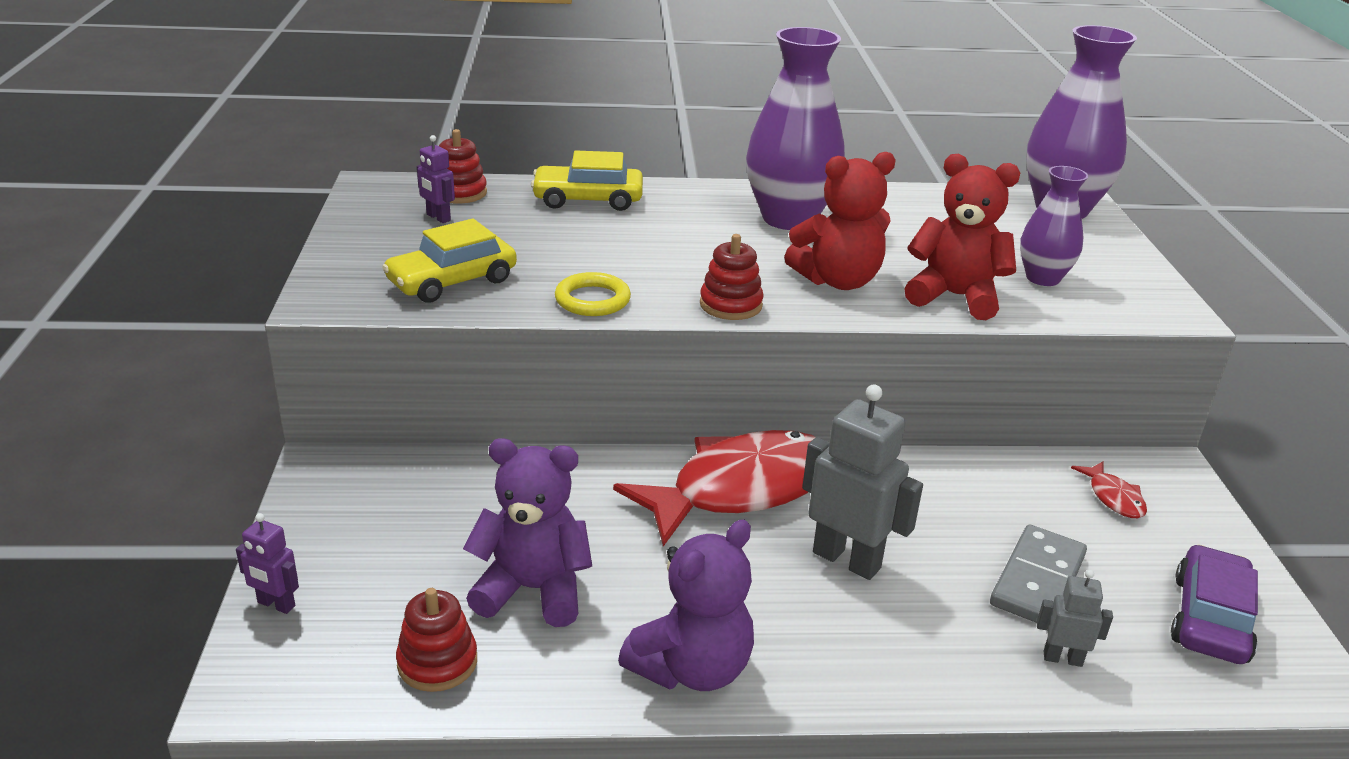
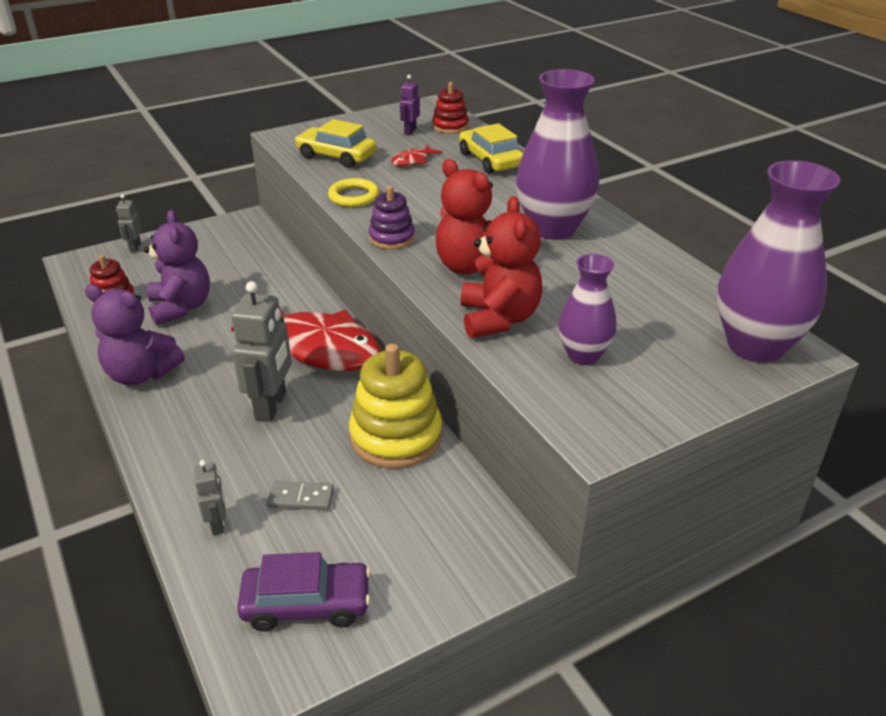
camera: 65 degrees right, 5 degrees up
(276, 604) = (135, 247): purple robot -> grey robot
(731, 305) = (392, 238): red stacking toy -> purple stacking toy
(955, 483) = (396, 436): none -> yellow stacking toy
(1037, 580) = (301, 498): grey domino -> grey domino, size x0.62
(1113, 497) = (441, 526): red fish -> red fish (413, 161)

